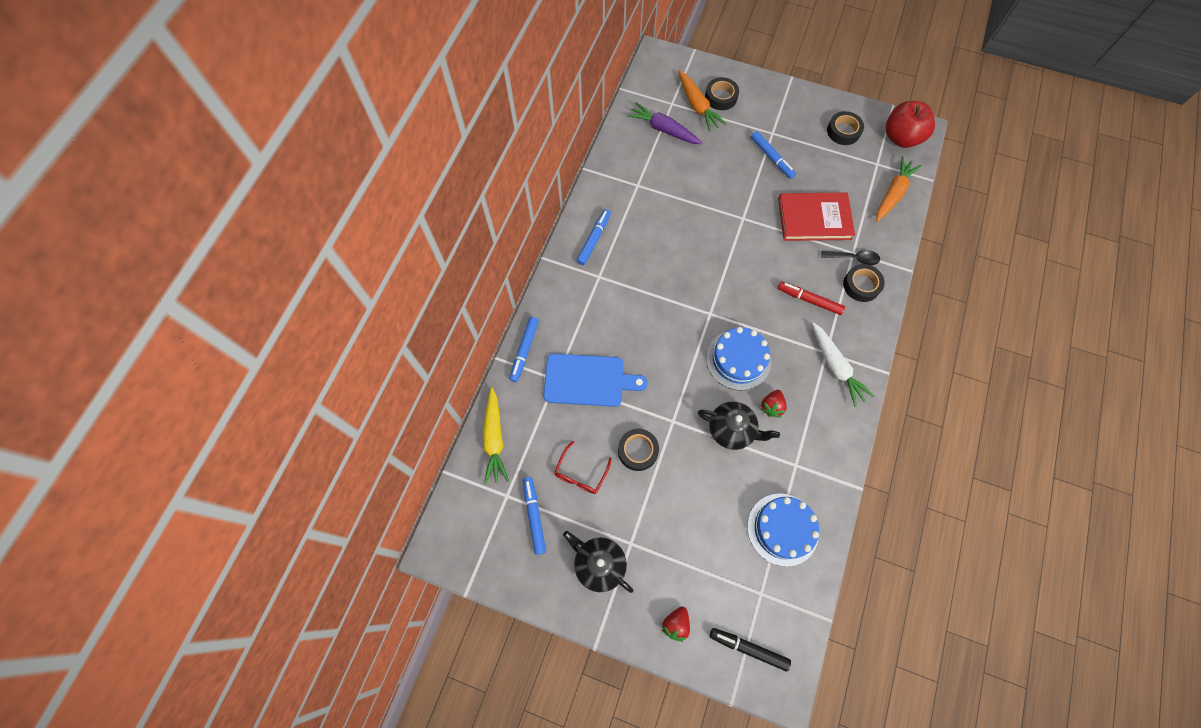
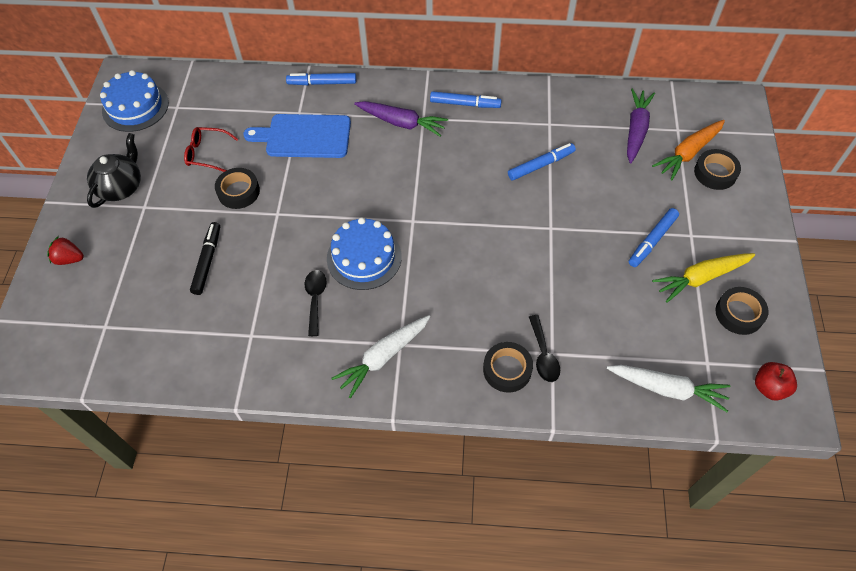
camera: 75 degrees right, 10 degrees down
(494, 439) = (228, 85): yellow carrot -> yellow carrot (701, 278)
(534, 516) = (161, 130): blue marker -> blue marker (541, 165)
(588, 380) = (304, 136): blue cutting board -> blue cutting board turned 105 degrees clockwise
(599, 295) = (401, 123): none -> purple carrot
(732, 430) = (278, 267): black teapot -> none
(748, 648) = (49, 325): black marker -> black marker (207, 261)
(771, 406) = (315, 299): red strawberry -> black spoon
(782, 529) = (175, 334): blue cake -> blue cake (135, 107)
(809, 300) = (464, 315): red marker -> none
(814, 218) = (583, 301): red book -> none
(893, 193) = (667, 389): orange carrot -> white carrot
(901, 138) = (769, 387): red apple -> red apple, size x0.58

